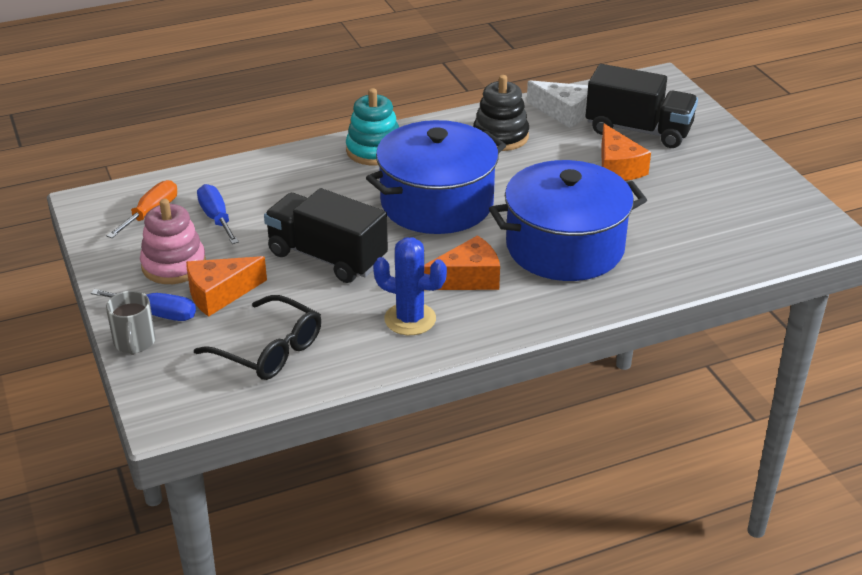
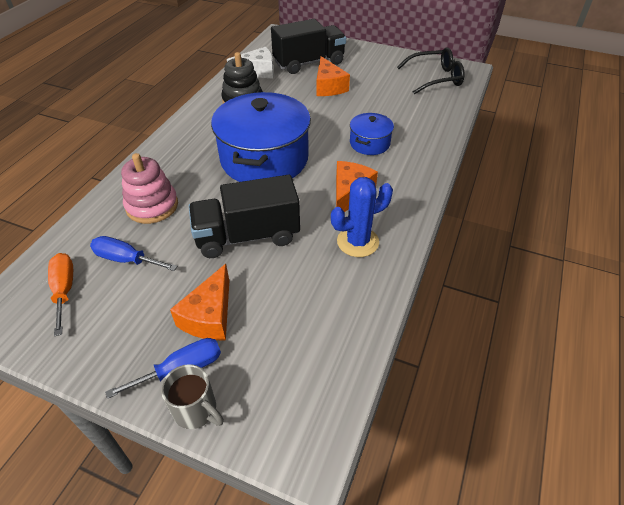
camera: 45 degrees left, 10 degrees up
(174, 265) = (141, 319): pink stacking toy -> pink stacking toy (152, 206)
(269, 350) = (305, 331): black glasses -> black glasses (435, 78)
(374, 150) = (177, 148): turquoise stacking toy -> none
(565, 247) = (369, 143): blue pot -> blue pot, size x0.48
(617, 168) = (328, 87): orange cheese -> orange cheese turned 45 degrees clockwise

